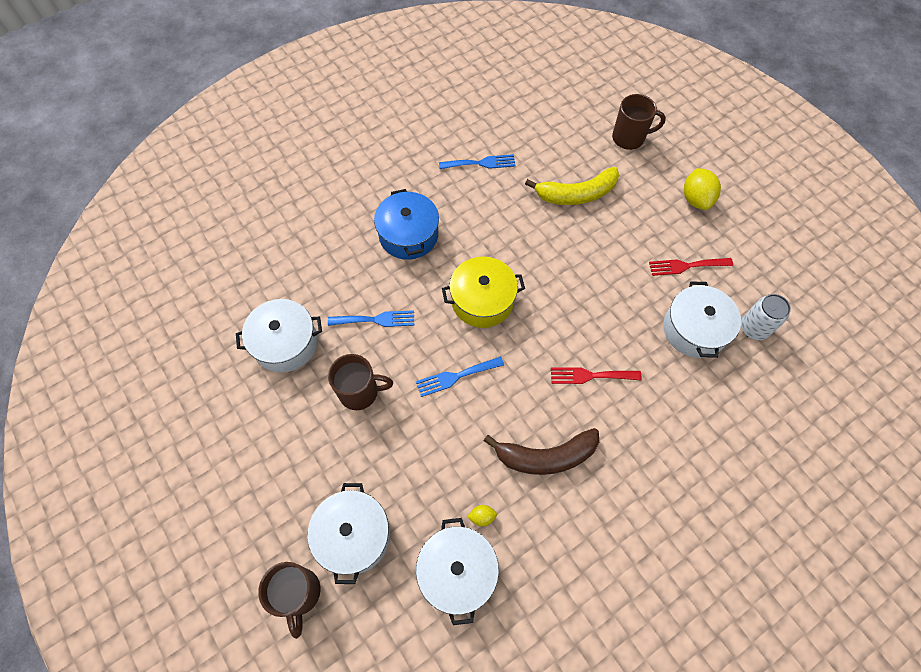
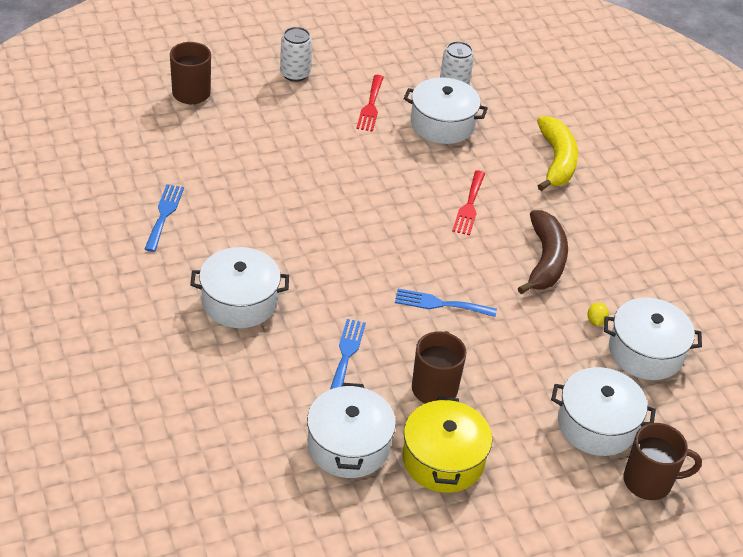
camera: 80 degrees left, 20 degrees down
(408, 235) = (239, 301): blue pot -> white pot
(456, 376) = (440, 304): blue fork -> blue fork turned 105 degrees clockwise
(482, 300) = (354, 261): yellow pot -> yellow pot (443, 459)
(576, 194) = (248, 152): yellow banana -> yellow banana (556, 161)
(696, 199) = (295, 74): yellow lemon -> white can

